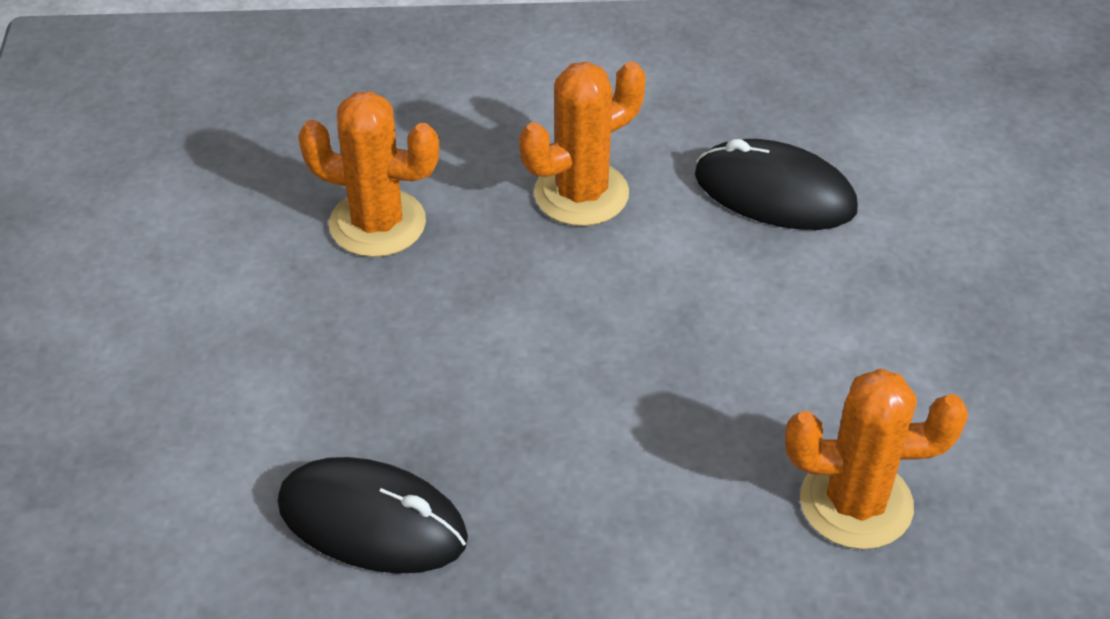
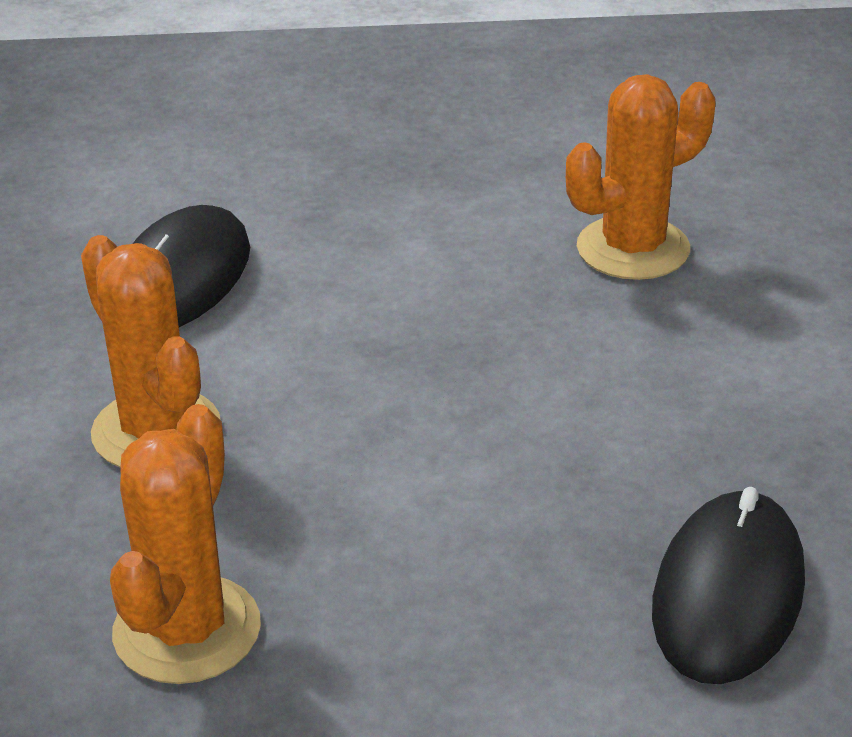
camera: 90 degrees left, 10 degrees down
(856, 503) = (633, 249): orange cactus -> orange cactus turned 60 degrees clockwise

